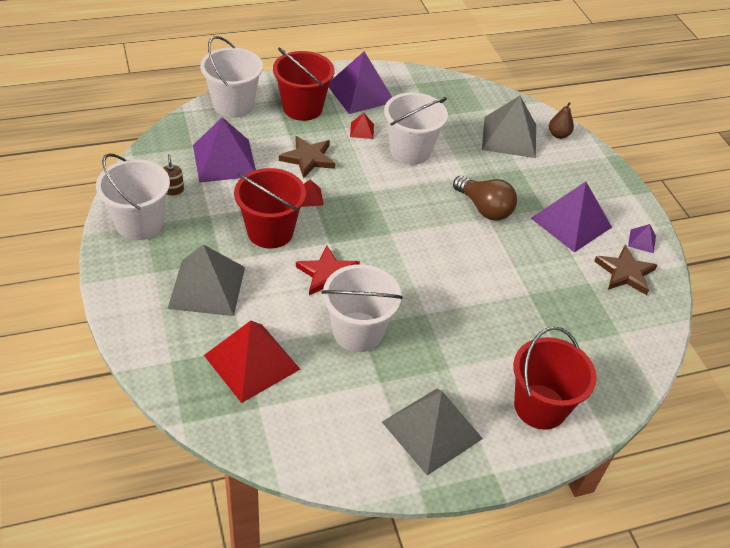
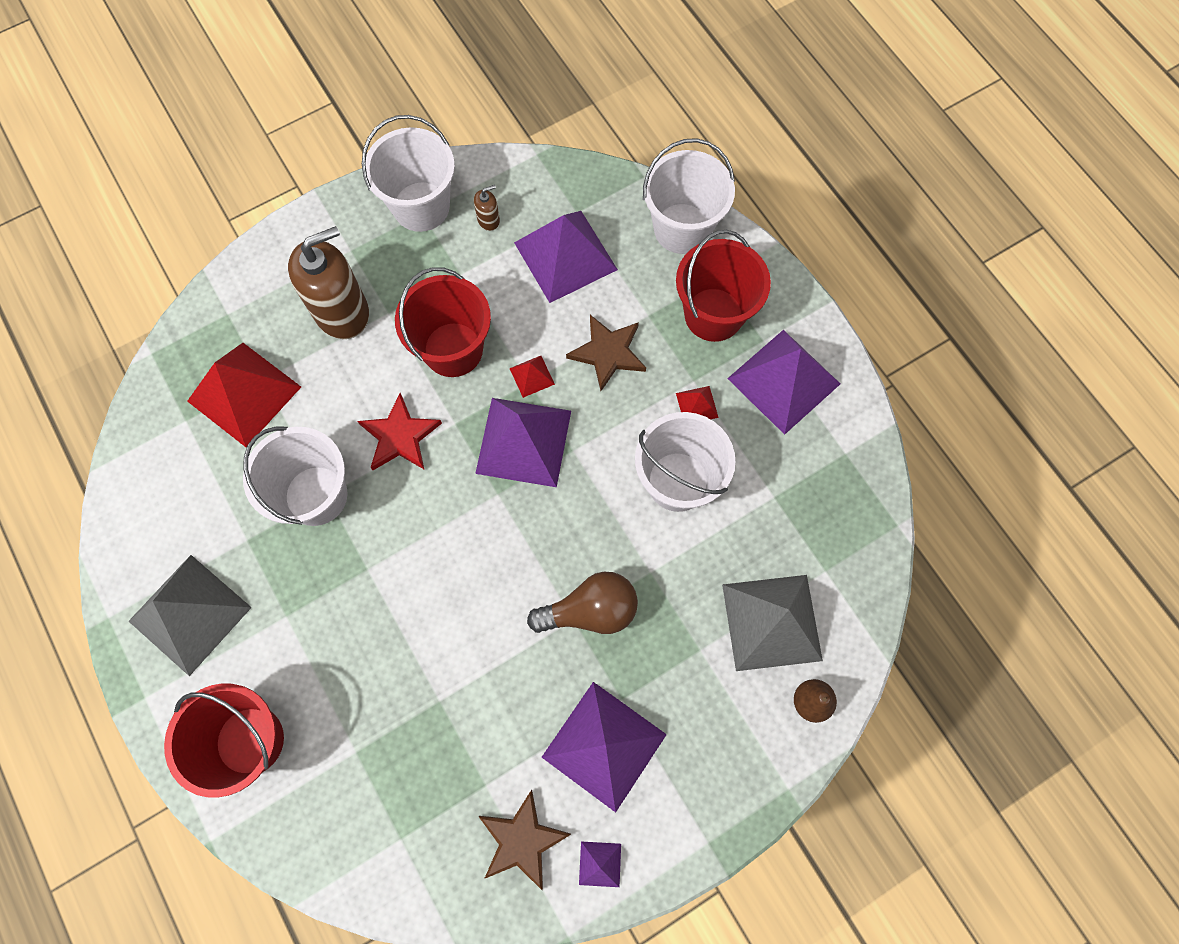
camera: 80 degrees right, 25 degrees up
(207, 287) = (342, 311): grey pyramid -> brown soap dispenser
(356, 212) = (523, 441): none -> purple pyramid
(484, 208) = (590, 610): brown light bulb -> brown light bulb turned 135 degrees counterclockwise

